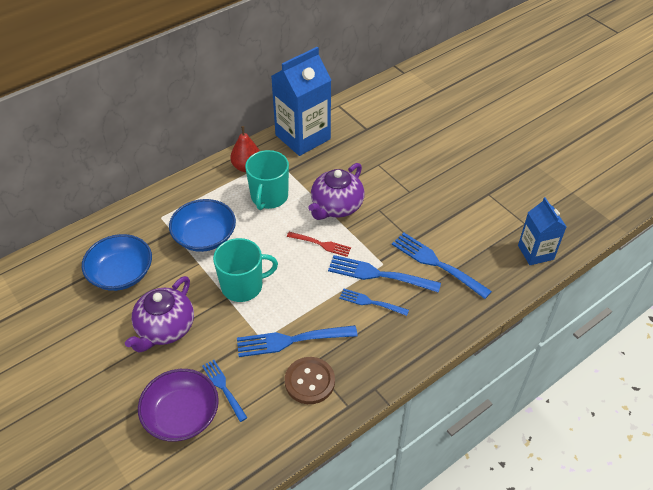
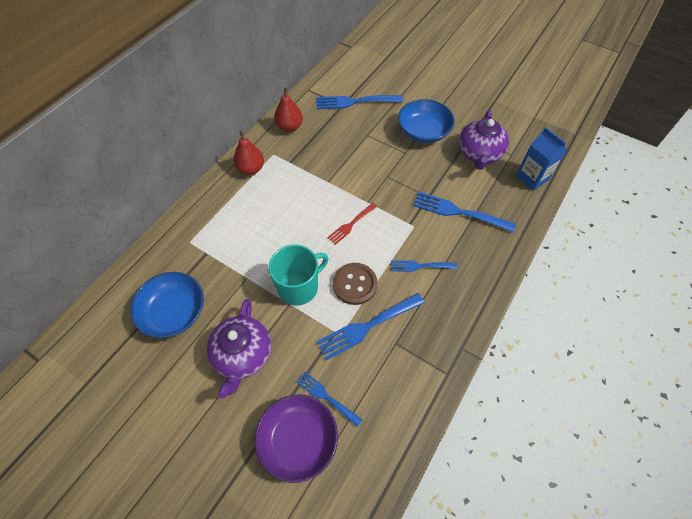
camera: 20 degrees left, 10 degrees up
(204, 236) = (241, 249): blue bowl -> blue bowl (423, 131)
(269, 197) = (284, 192): turquoise mug -> none
(303, 137) = (289, 127): blue carton -> red pear
(309, 381) = (402, 361): brown button -> brown button (355, 284)
(320, 244) = (351, 224): red fork -> red fork turned 135 degrees clockwise
(336, 206) = (349, 184): purple teapot -> purple teapot (479, 154)
(380, 274) = (416, 237): blue fork -> blue fork (355, 101)

